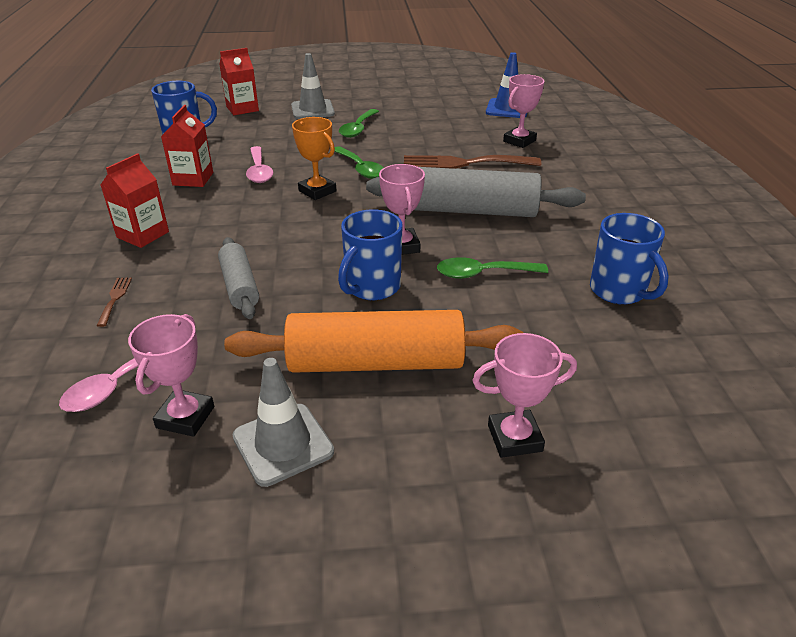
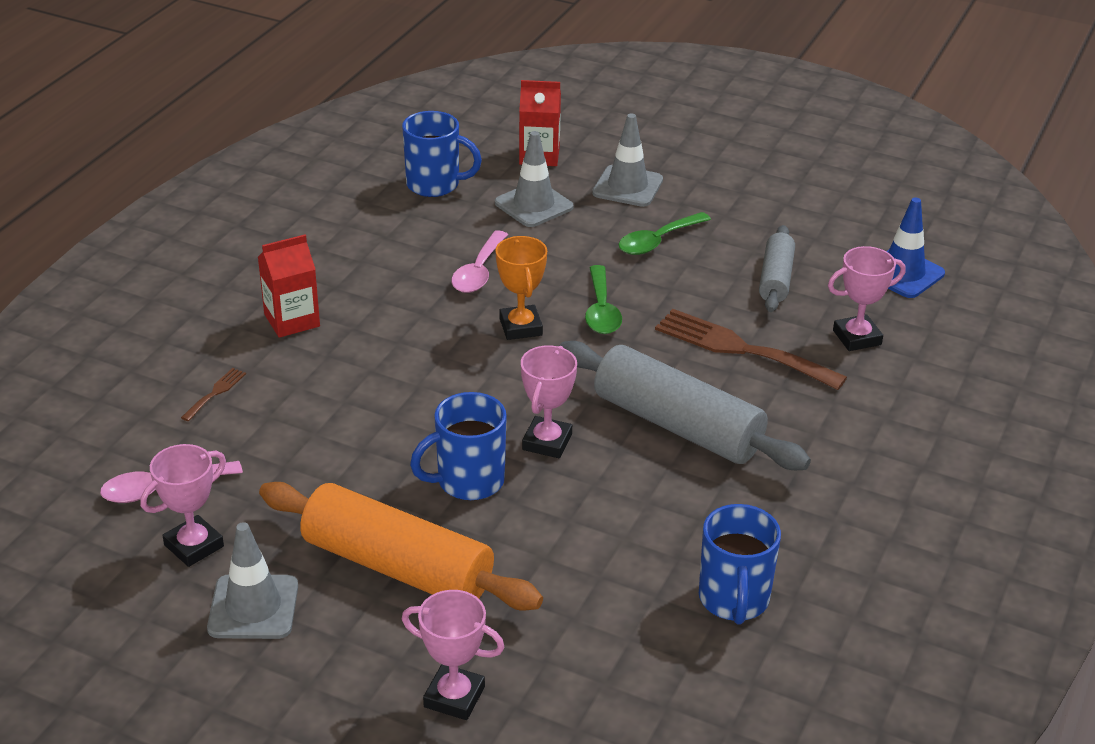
camera: 30 degrees right, 0 degrees up
(193, 179) = (397, 257): red carton -> none
(240, 286) = (339, 425): grey rolling pin -> grey rolling pin (775, 279)
(262, 131) = (533, 205): none -> grey traffic cone
(483, 274) = (602, 514): green spoon -> none

